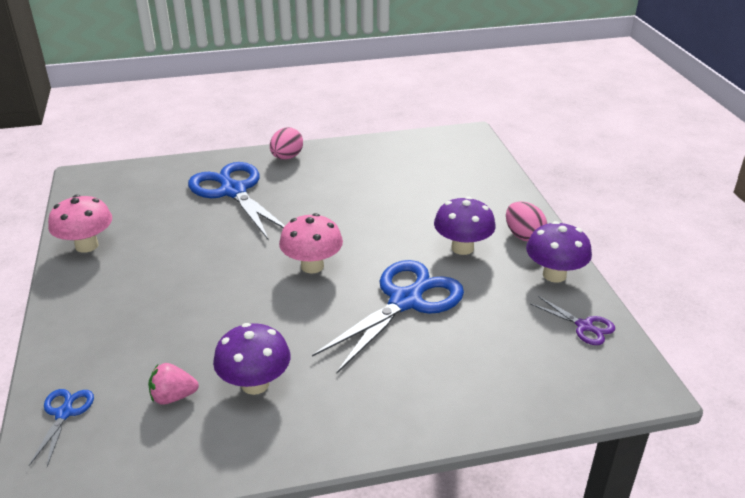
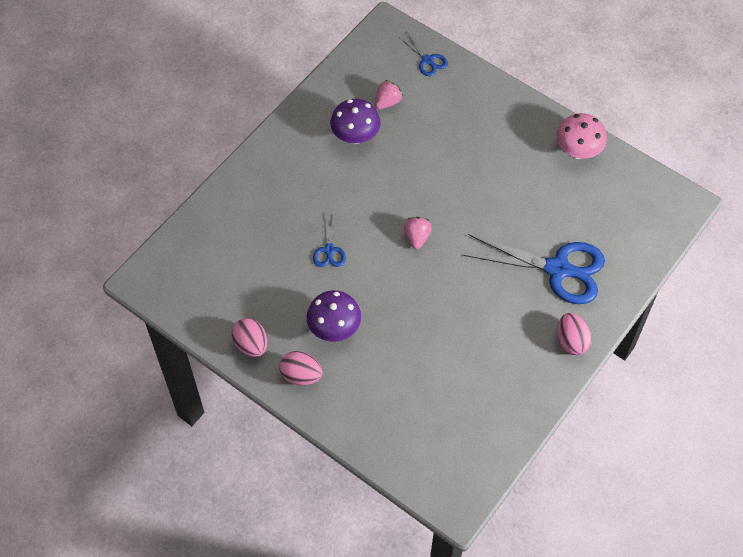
camera: 140 degrees right, 25 degrees up
(312, 266) = (417, 237): pink mushroom -> pink strawberry
(406, 301) = (329, 250): blue scissors -> blue scissors, size x0.47
(554, 275) = (251, 345): purple mushroom -> pink egg
(584, 326) = (203, 306): purple scissors -> none

